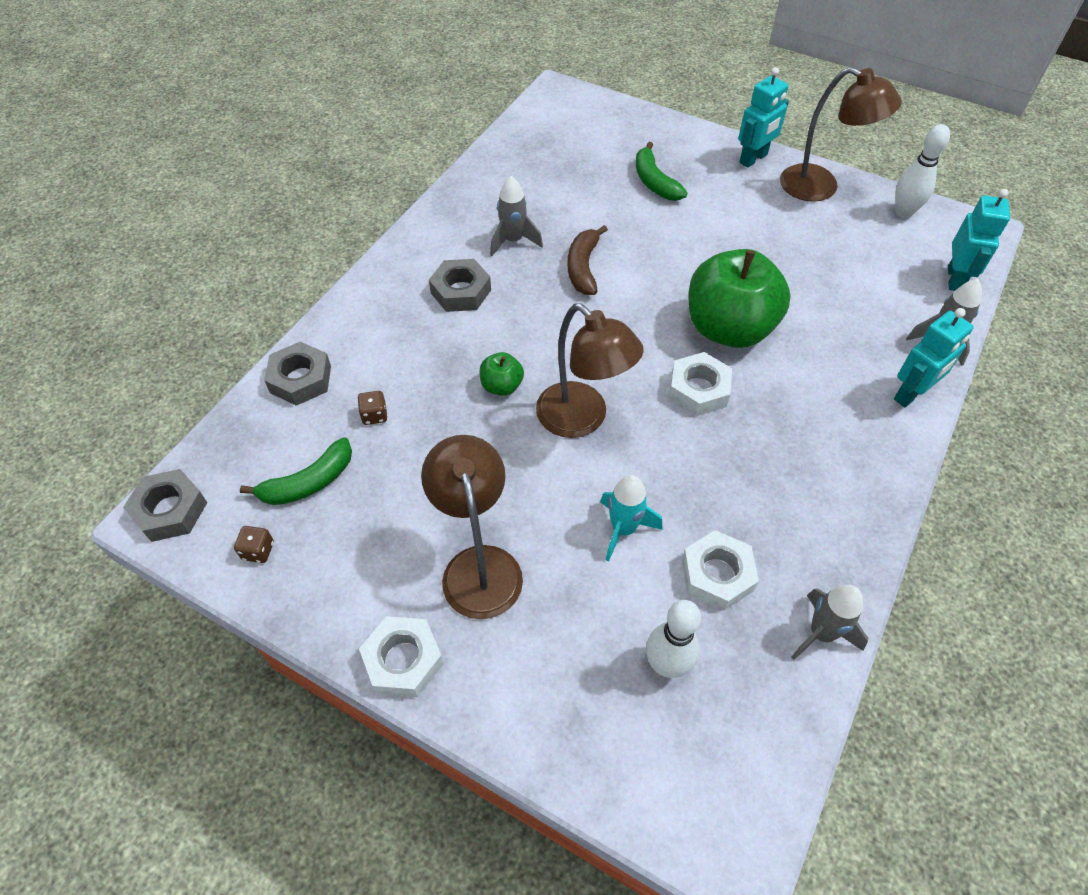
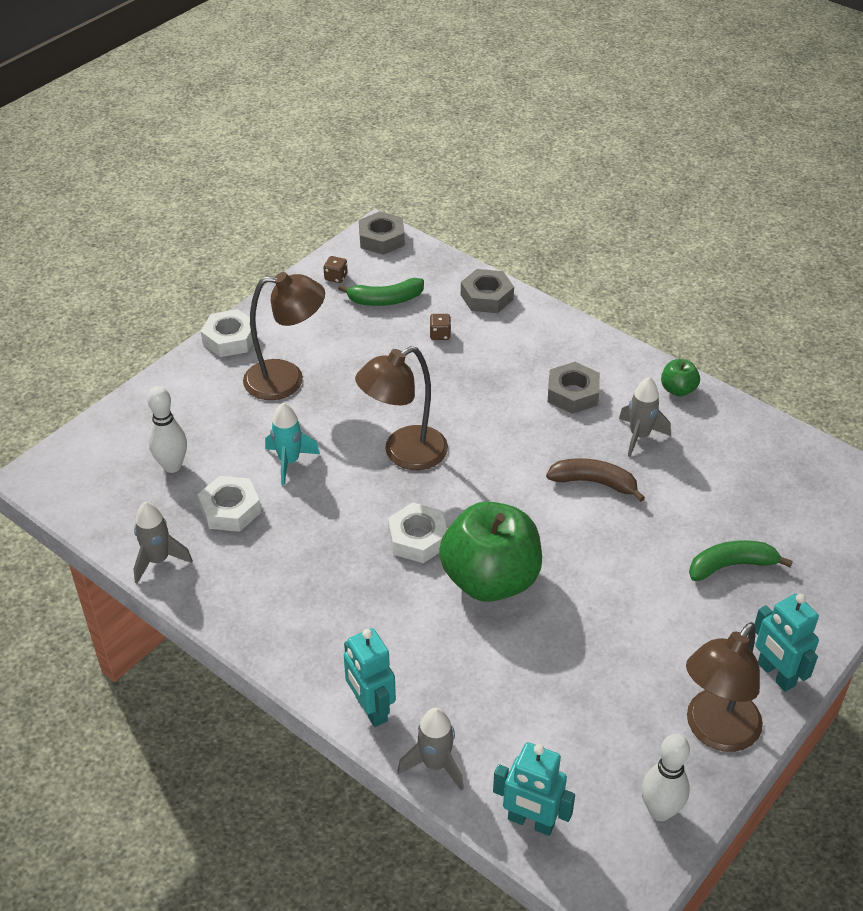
camera: 100 degrees right, 10 degrees down
(308, 482) = (385, 300): green banana -> green banana turned 75 degrees counterclockwise
(502, 386) = (453, 409): green apple -> green apple (678, 390)

